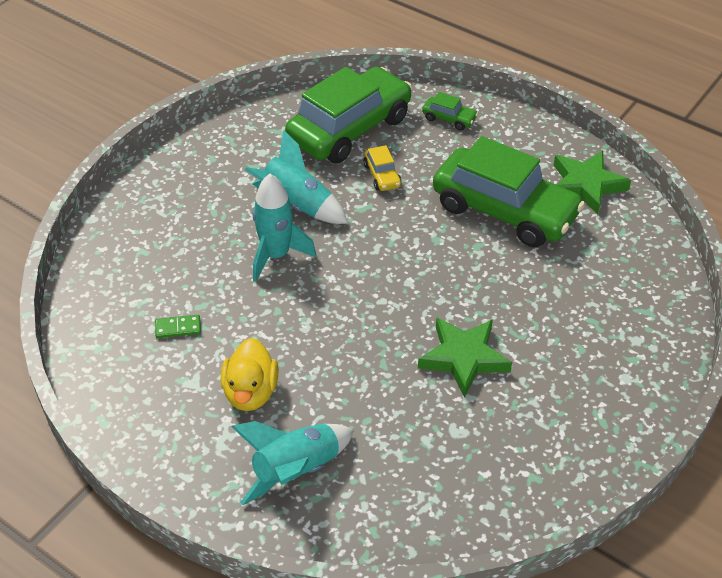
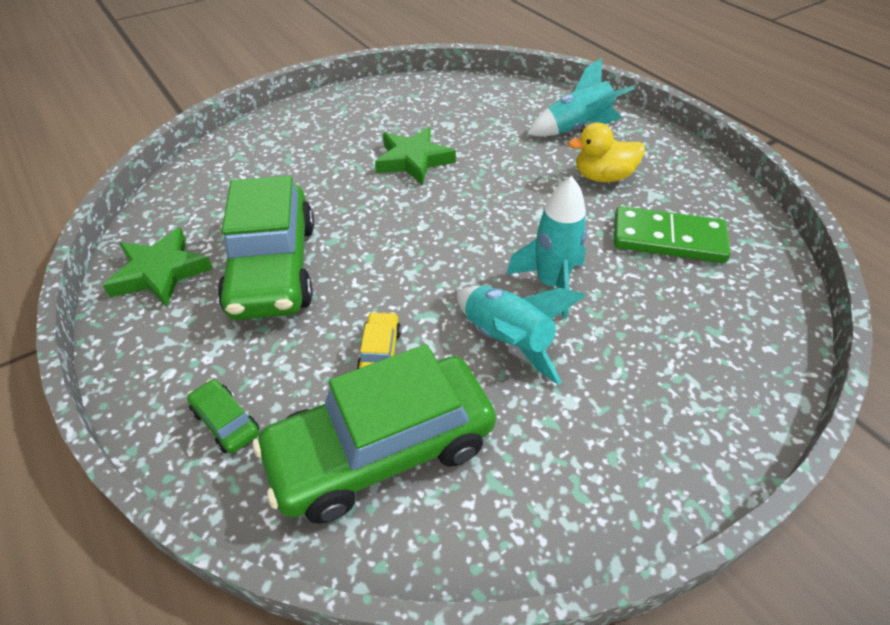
camera: 160 degrees left, 0 degrees up
(178, 328) = (668, 239): green domino -> green domino, size x2.36
(251, 392) = (602, 177): yellow duck -> yellow duck turned 120 degrees counterclockwise
(504, 211) = (273, 268): green car -> green car turned 150 degrees counterclockwise

